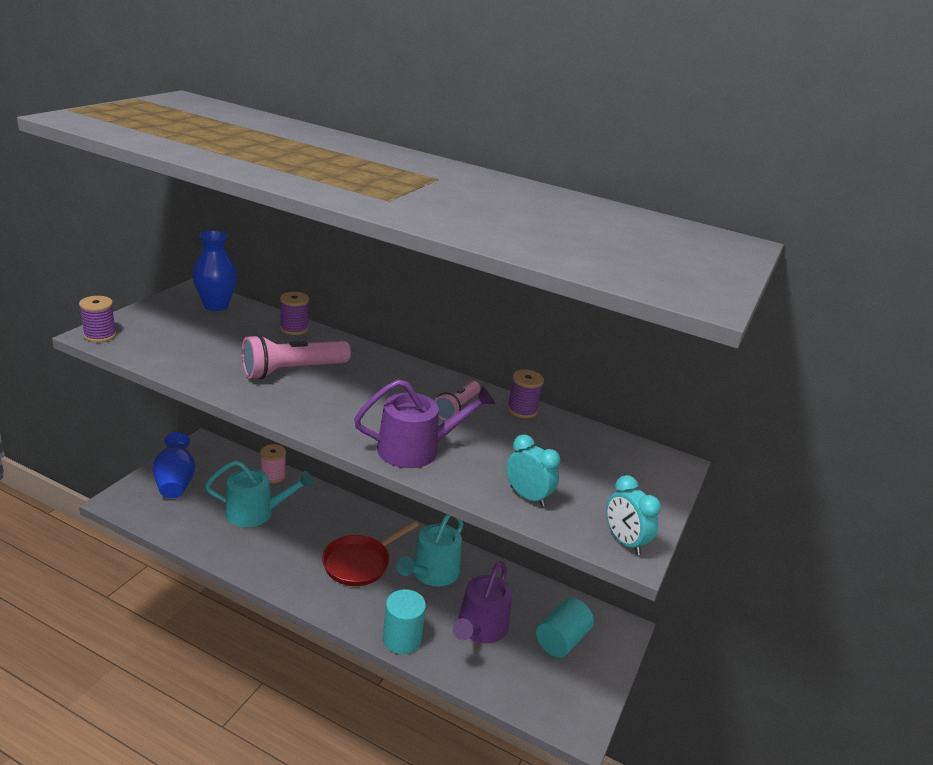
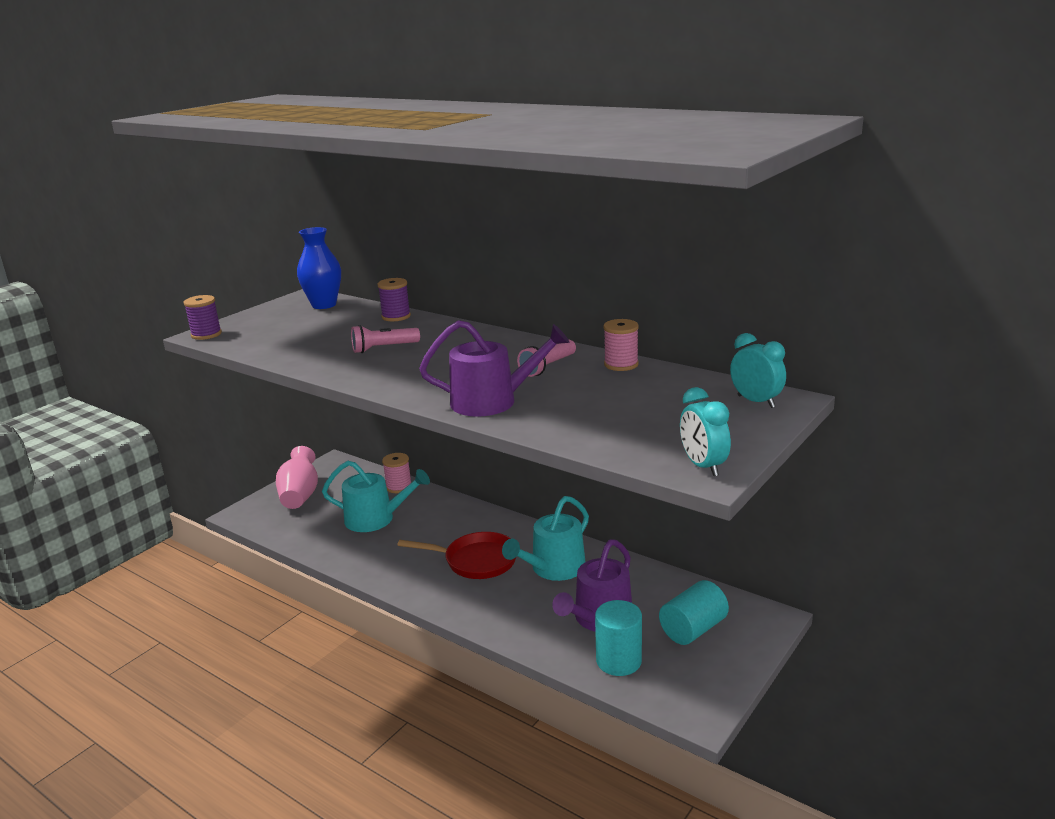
camera: 15 degrees right, 5 degrees down
(175, 481) = (300, 495): blue vase -> pink vase
(292, 371) = (383, 348): pink flashlight -> pink flashlight, size x0.62
(360, 563) = (476, 561): red pan -> red pan turned 135 degrees counterclockwise
(402, 639) = (509, 629): turquoise cylinder -> turquoise cylinder (618, 661)
(522, 410) = (621, 364): purple spool -> pink spool
(527, 496) = (602, 433): turquoise clock -> turquoise clock (756, 401)

